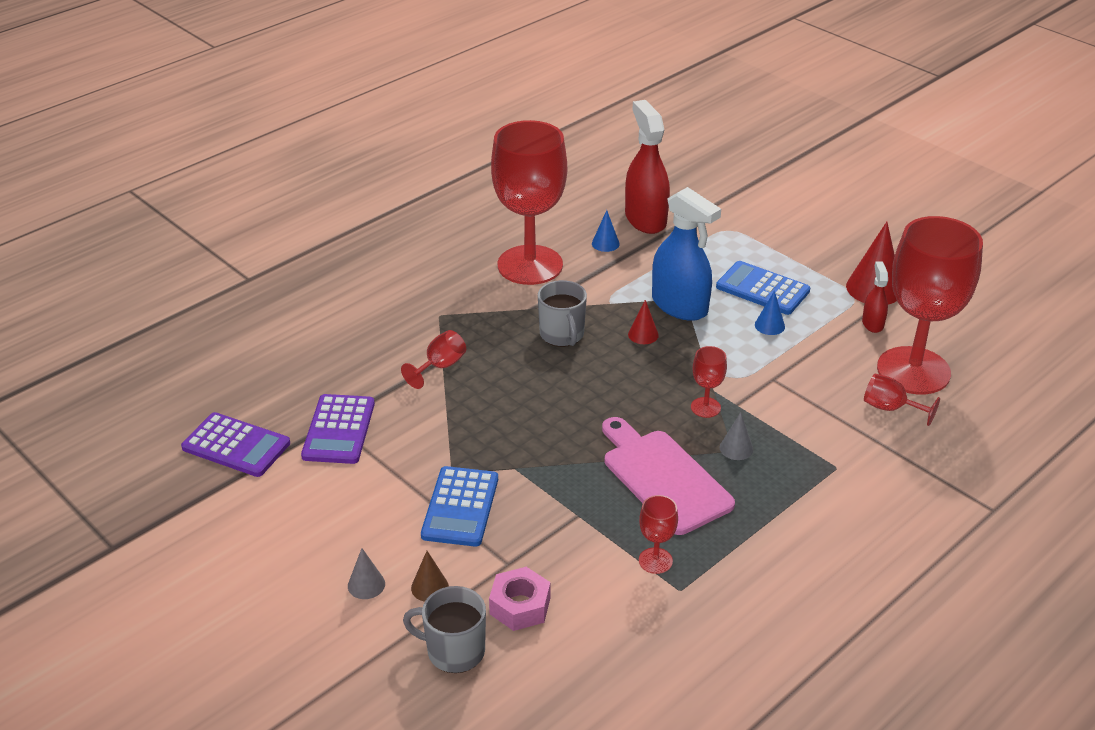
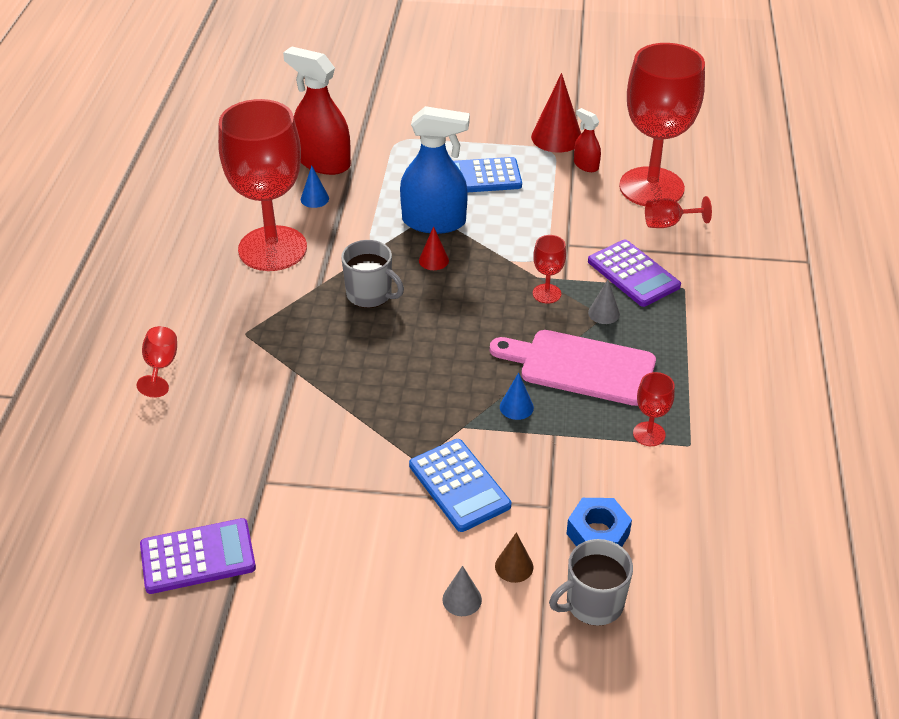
camera: 40 degrees left, 5 degrees up
(339, 430) = (277, 484): purple calculator -> purple calculator (633, 274)
(440, 367) = (300, 378): red goblet -> red goblet (161, 367)
(520, 606) = (598, 534): pink nut -> blue nut
(769, 325) = (518, 203): blue cone -> blue cone (516, 407)

